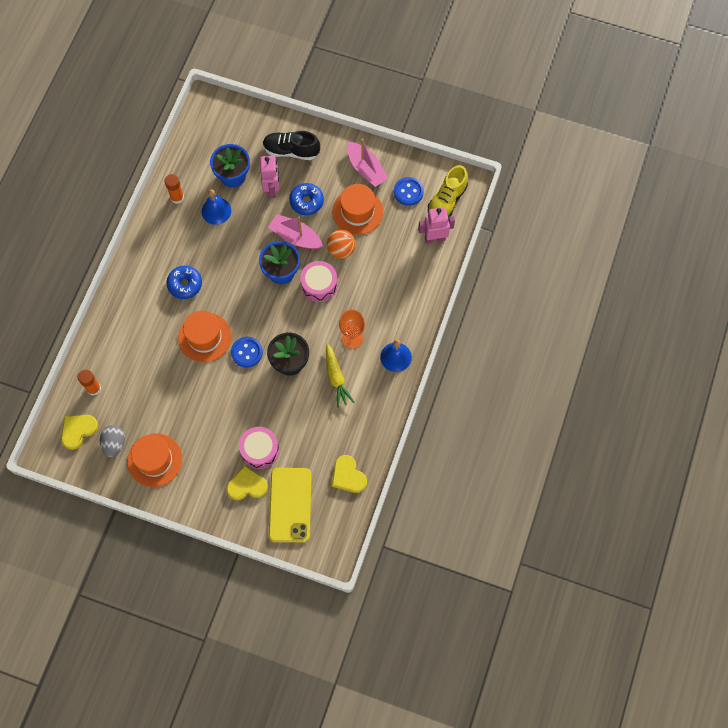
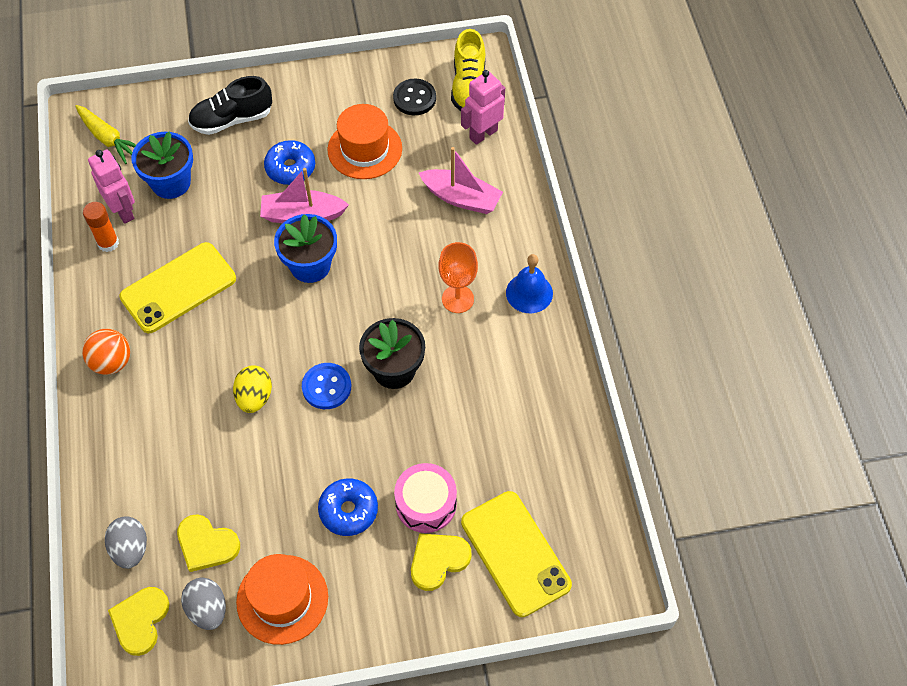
camera: 30 degrees left, 10 degrees down
(94, 388) = (130, 549): orange glue stick -> grey egg
(185, 284) = (185, 344): blue donut -> blue donut (348, 510)
(200, 247) = (178, 288): none -> yellow phone
(204, 337) = (254, 397): orange hat -> yellow egg
(216, 211) = (173, 234): blue bell -> none
(272, 189) = (234, 174): pink robot -> pink robot (123, 211)
(319, 285) = (371, 257): pink drum -> none
(336, 378) = (469, 357): yellow carrot -> yellow carrot (108, 139)
(341, 250) = (373, 202): orange ball -> orange ball (112, 362)
(348, 476) = (568, 472): yellow heart -> yellow heart (206, 544)
(366, 169) = (343, 97): pink boat -> pink boat (461, 198)
(408, 192) = (414, 98): blue button -> black button

